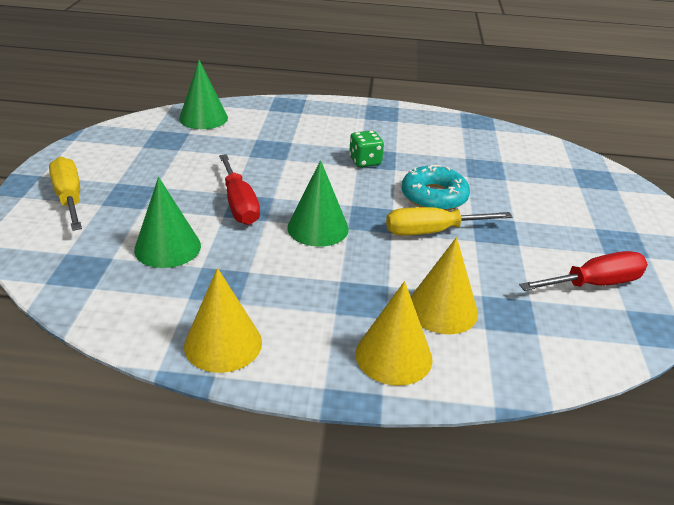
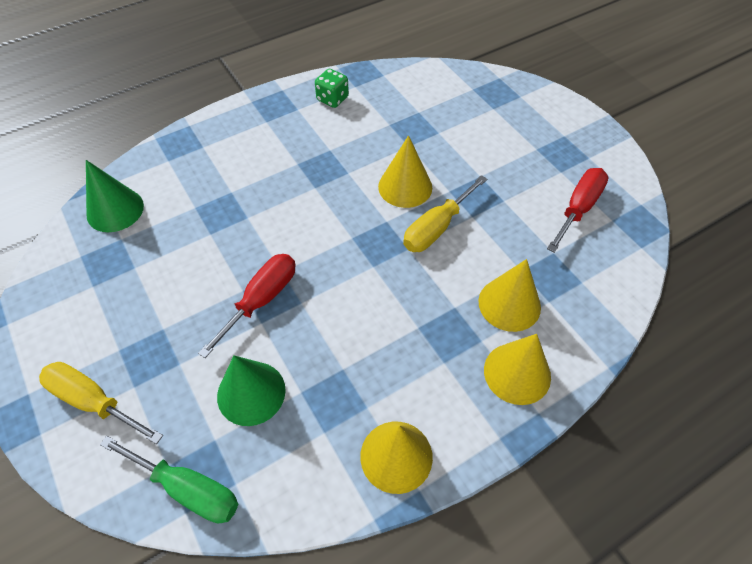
camera: 35 degrees left, 20 degrees up
(62, 272) = (188, 489): none -> green screwdriver
(239, 204) = (261, 300): red screwdriver -> red screwdriver turned 90 degrees counterclockwise
(318, 228) = (351, 283): green cone -> none
(365, 161) = (316, 178): green dice -> green dice (332, 99)
(434, 196) = (405, 187): turquoise donut -> yellow cone

